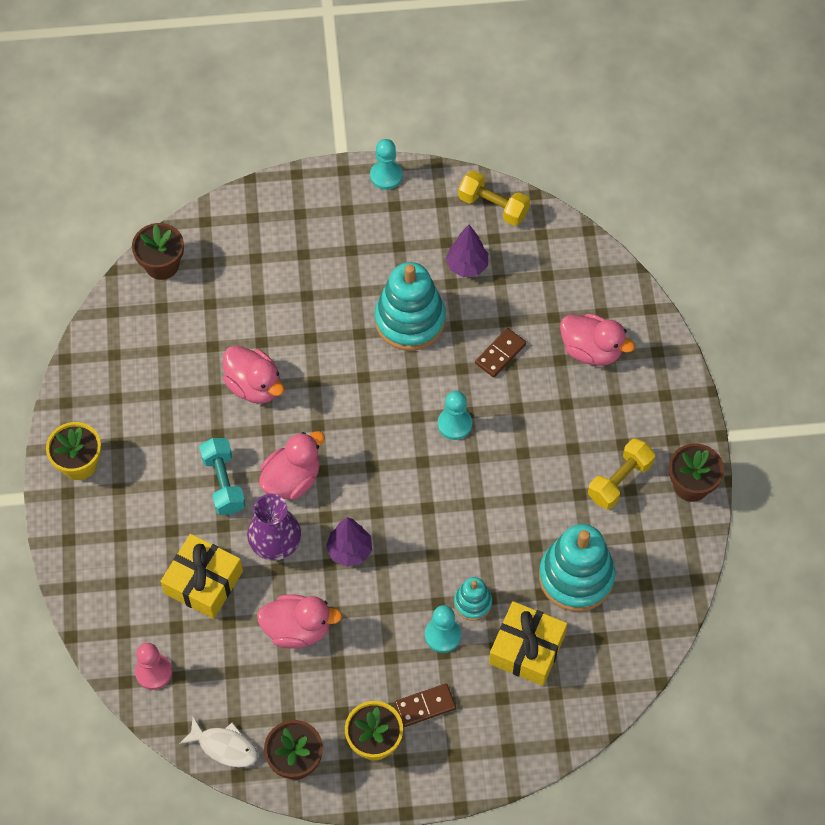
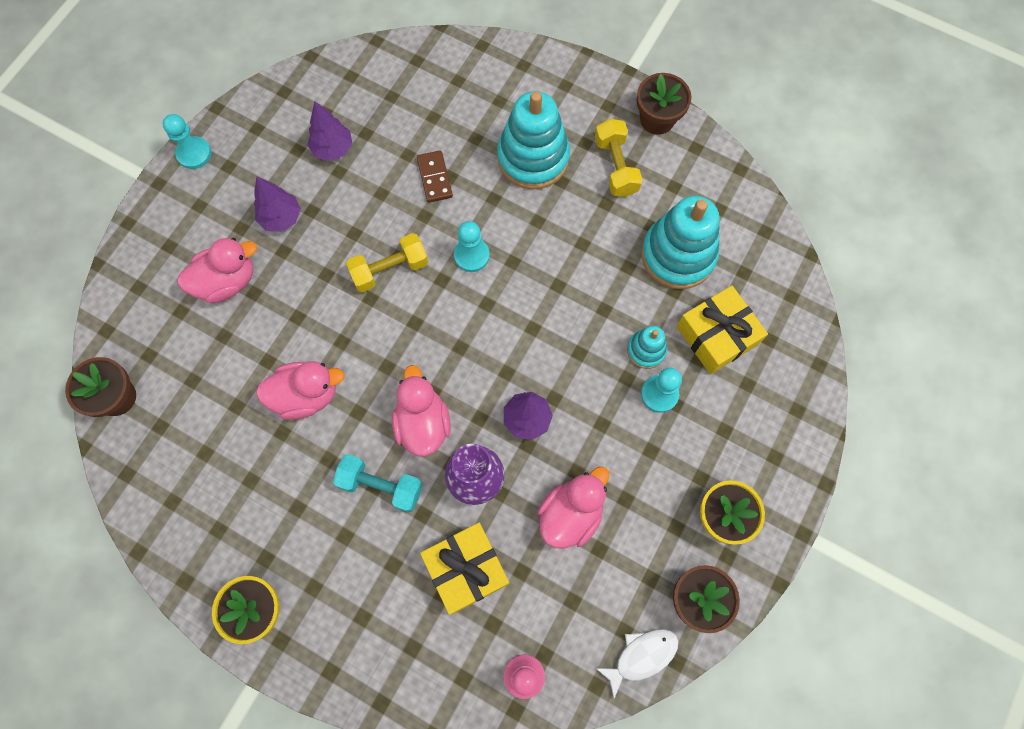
camera: 55 degrees left, 10 degrees up
(381, 271) = (281, 218): none -> purple tree
(410, 320) = (347, 226): turquoise stacking toy -> turquoise stacking toy (533, 158)
(425, 706) = (715, 452): brown domino -> none
(493, 206) = (295, 93): yellow dumbbell -> yellow dumbbell (390, 269)
(591, 350) = (485, 110): pink duck -> pink duck (227, 281)

